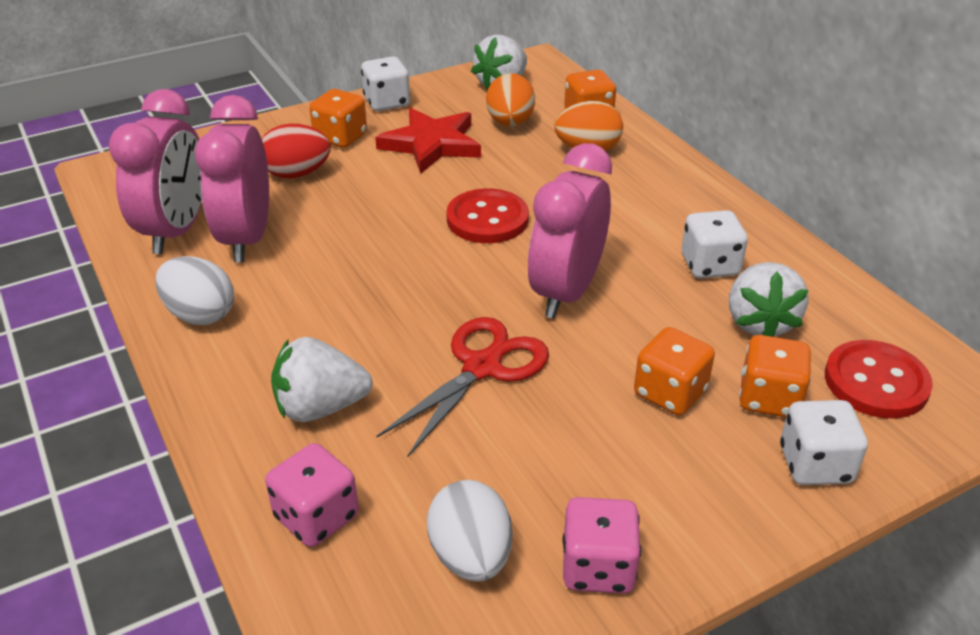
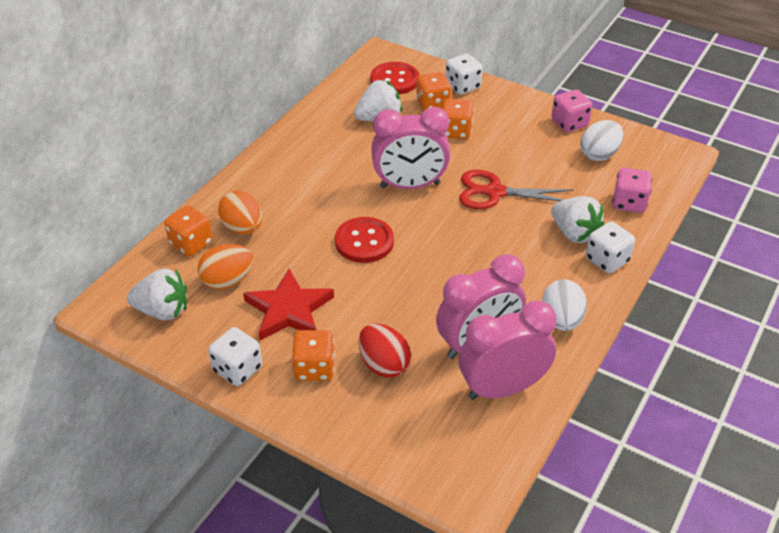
camera: 120 degrees left, 5 degrees up
(709, 265) = (342, 144): white dice -> white dice (607, 260)

